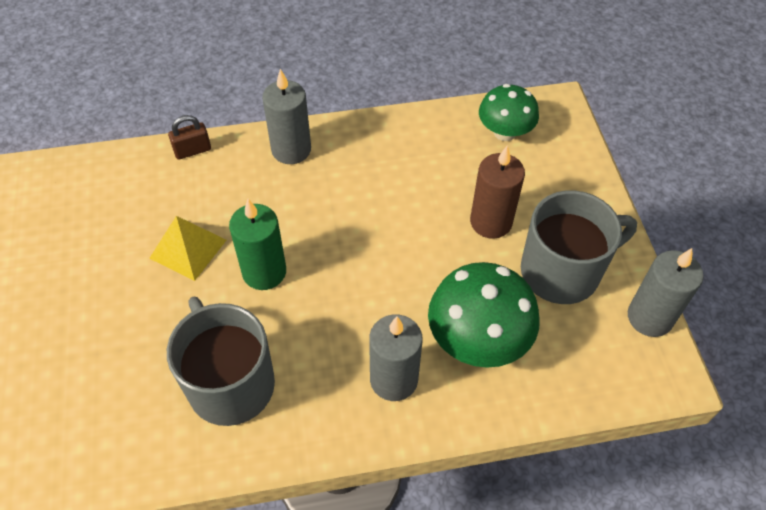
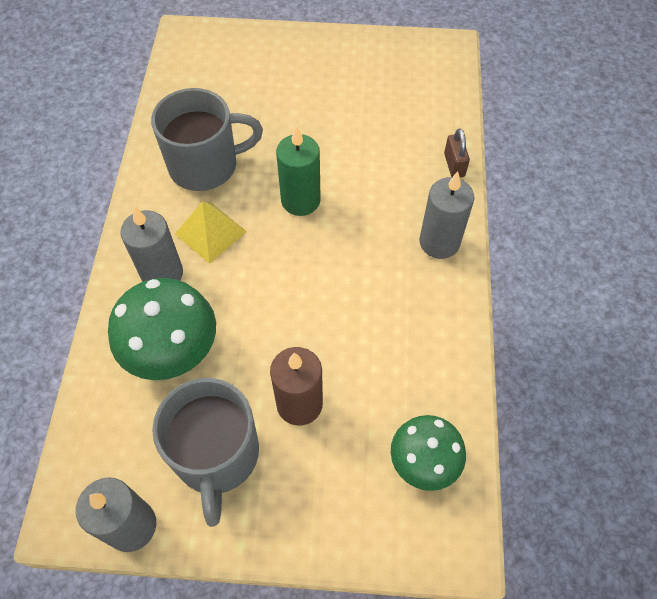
camera: 105 degrees right, 5 degrees up
(188, 249) = (341, 151): yellow pyramid -> yellow pyramid (210, 232)

